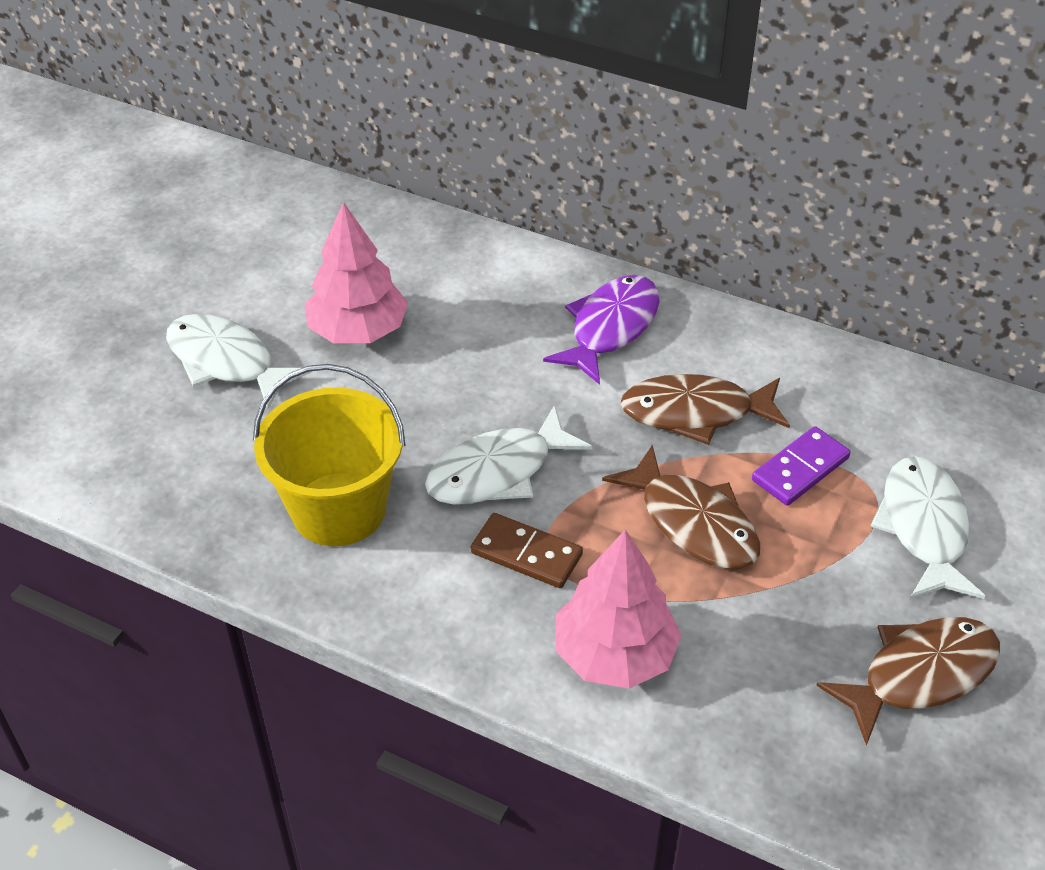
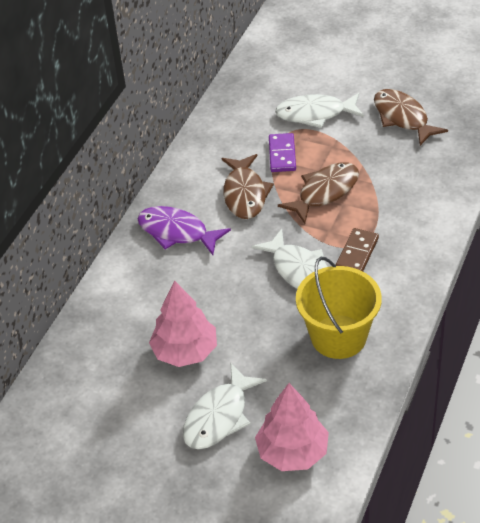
camera: 90 degrees left, 0 degrees up
(614, 654) = (414, 216): pink tree -> pink tree (292, 452)
(800, 469) = (282, 154): purple domino -> purple domino turned 45 degrees clockwise

